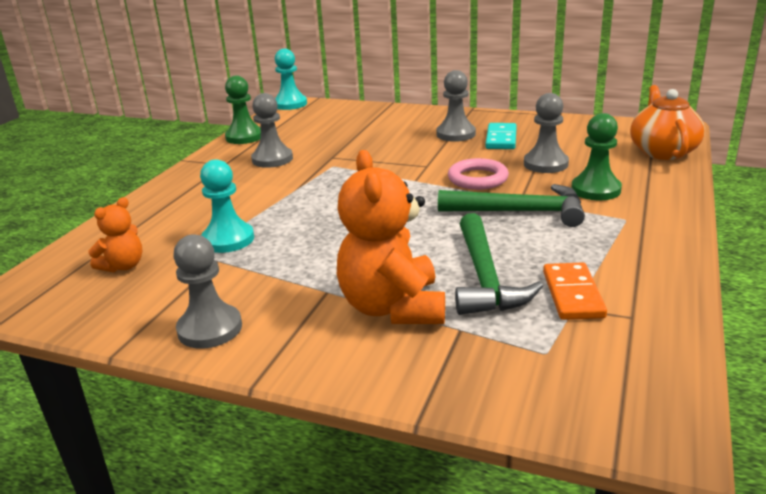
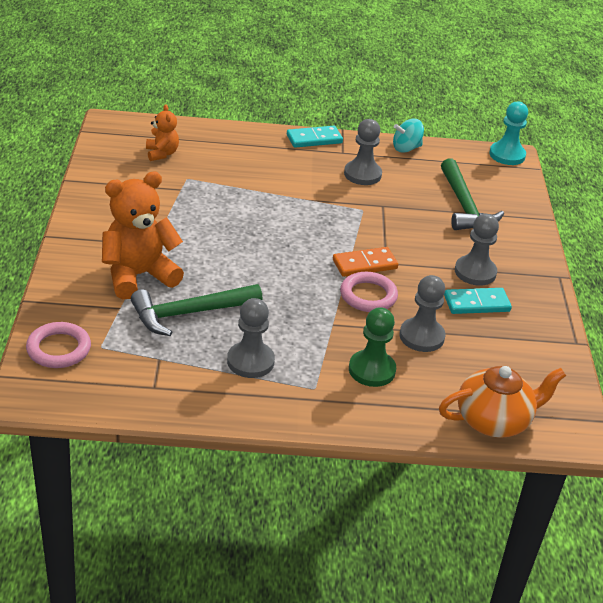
camera: 65 degrees right, 10 degrees up
(123, 266) = (162, 153): orange teddy bear -> orange teddy bear turned 120 degrees counterclockwise
(186, 174) = (314, 139): none -> turquoise domino
(210, 329) = (98, 207): grey pawn -> grey pawn (250, 361)
(228, 239) = (211, 186): turquoise pawn -> none
(244, 137) = (406, 148): green pawn -> turquoise spinning top
(519, 212) = (307, 325): green hammer -> green hammer (464, 206)
(549, 393) = (59, 349): none -> pink ring
(572, 294) = (177, 357): orange domino -> orange domino (364, 264)

